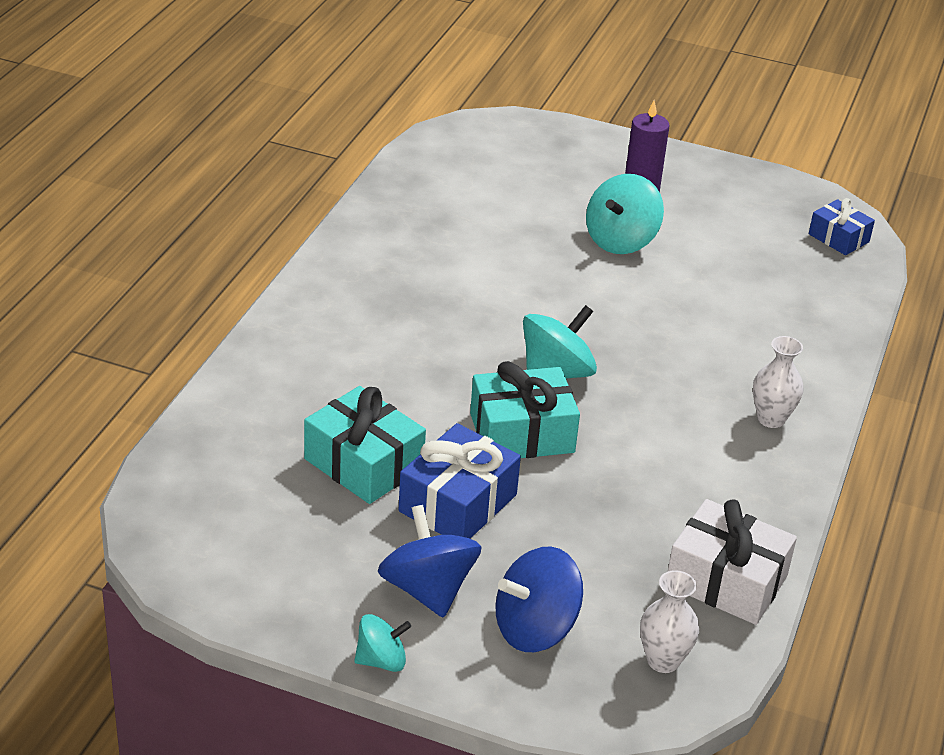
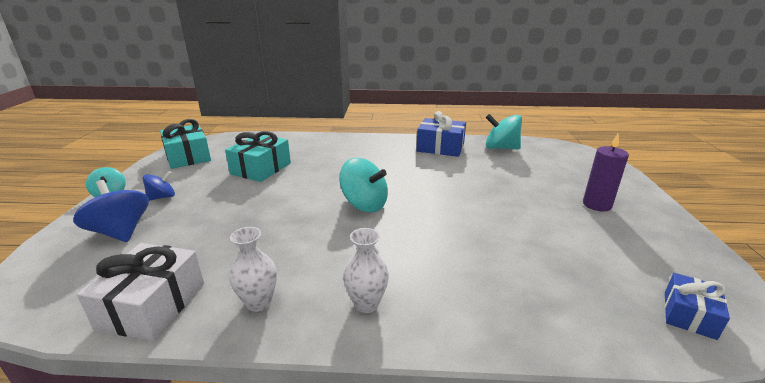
camera: 75 degrees right, 10 degrees down
(428, 589) = (162, 197): blue spinning top -> blue spinning top, size x0.60
(458, 503) = (233, 194): blue gift -> blue gift (440, 147)
(522, 433) = (301, 202): turquoise gift -> turquoise gift (188, 157)
(621, 240) = (527, 206): turquoise spinning top -> turquoise spinning top (501, 148)
(663, 660) = (70, 285): white vase -> white vase (258, 302)

